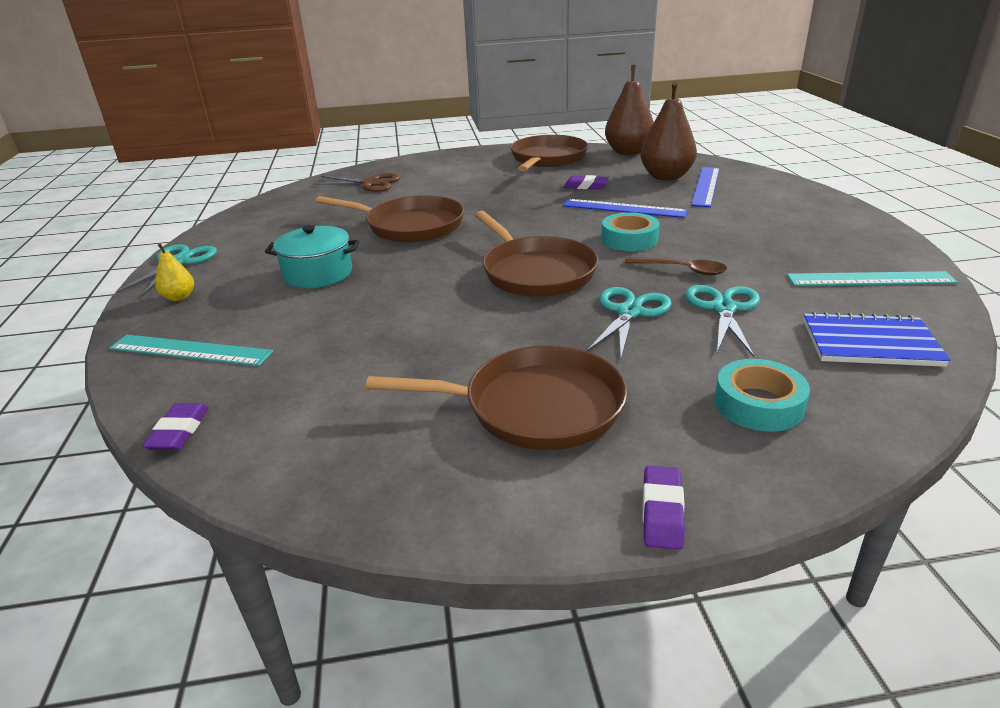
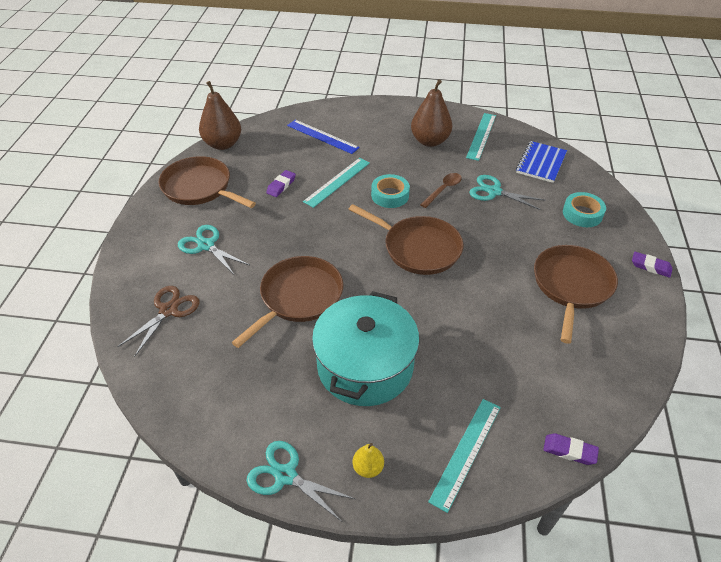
camera: 75 degrees left, 15 degrees up
(318, 274) = (365, 366): turquoise pot -> turquoise pot, size x1.69
(536, 272) = (418, 248): brown pan -> brown pan turned 45 degrees clockwise
(624, 208) = (337, 182): blue ruler -> turquoise ruler
(629, 312) = (486, 225): turquoise scissors -> turquoise scissors (206, 245)
(666, 177) = (291, 145): brown pear -> brown pear (430, 141)

